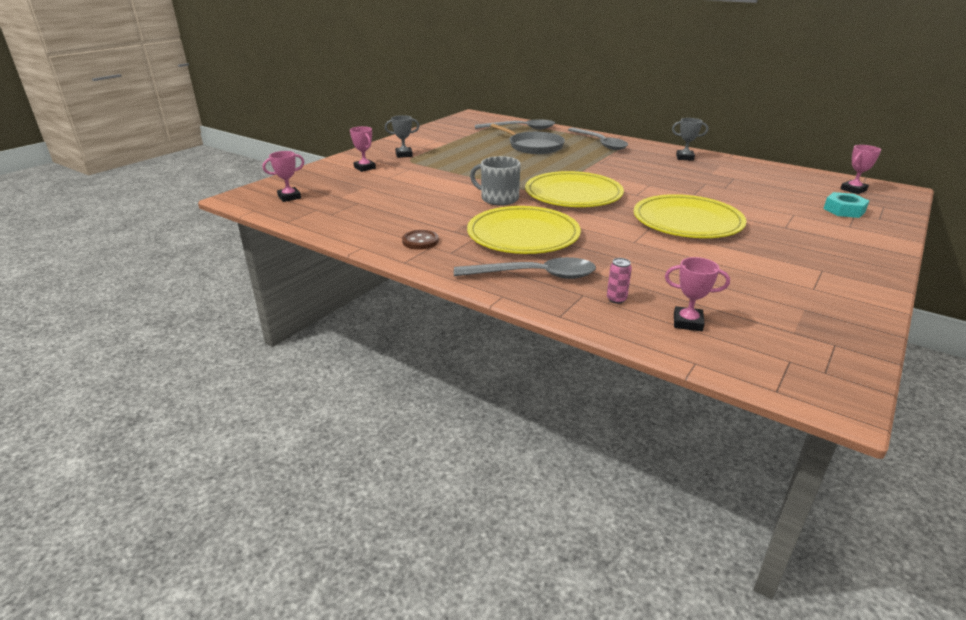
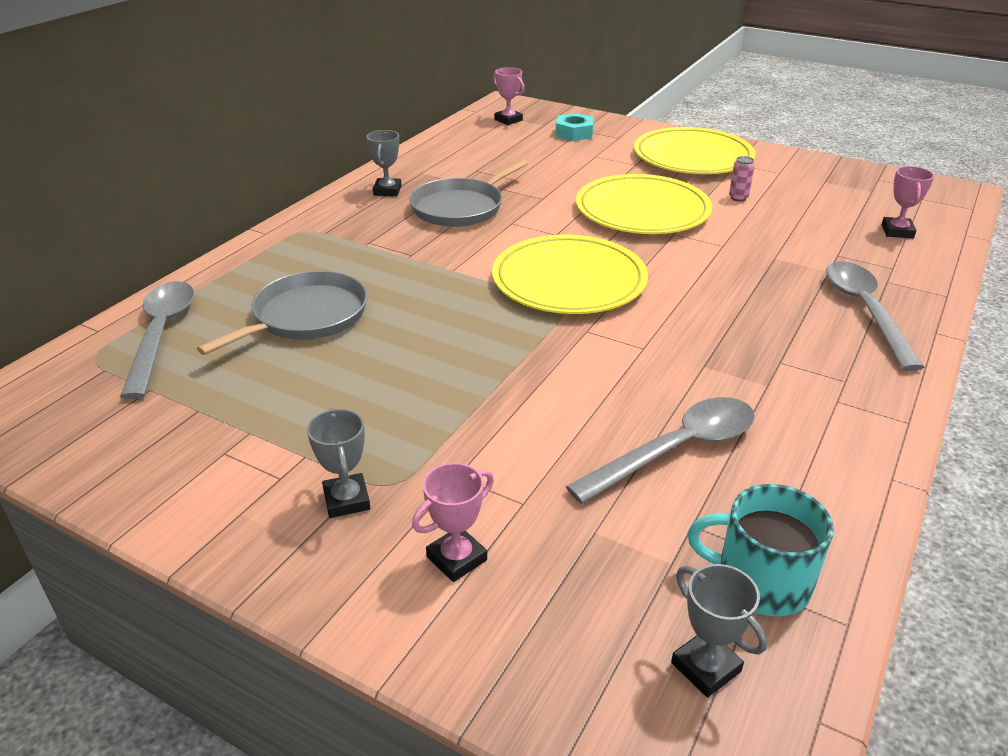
camera: 95 degrees left, 5 degrees up
(289, 197) = (705, 667): pink trophy -> grey trophy
(319, 210) = (760, 581): none -> turquoise mug
(420, 241) = (827, 414): brown button -> none
(498, 198) = (610, 347): grey mug -> none
(523, 235) = (747, 321): yellow plate -> yellow plate (692, 157)
(600, 143) = (298, 250): grey spoon -> grey spoon (676, 450)
(616, 299) = (881, 263): pink can -> pink can (738, 198)
(667, 173) = (461, 207): none -> grey pan

